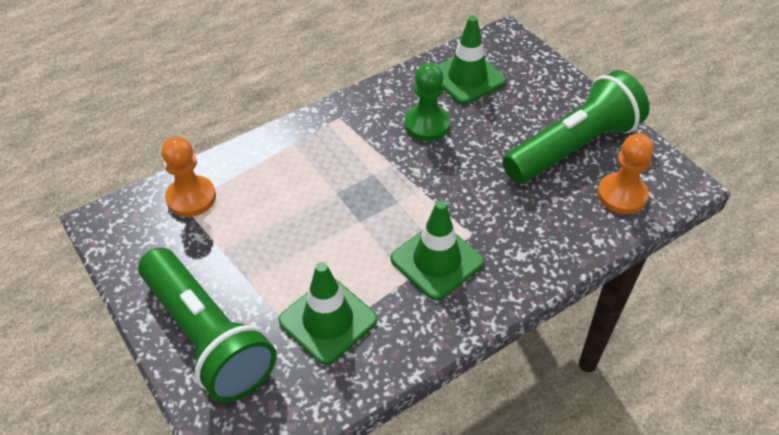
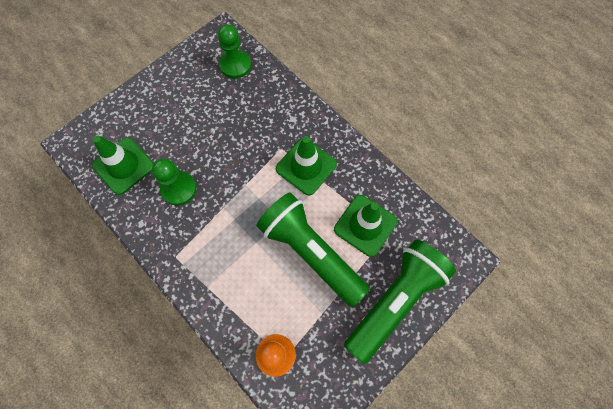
camera: 100 degrees left, 20 degrees up
(573, 147) = (194, 92): green flashlight -> green flashlight (310, 252)
(622, 195) = (235, 65): orange pawn -> green pawn

